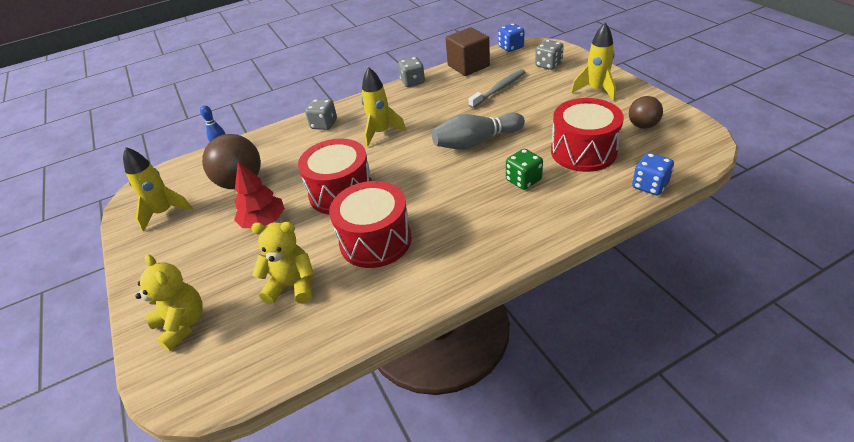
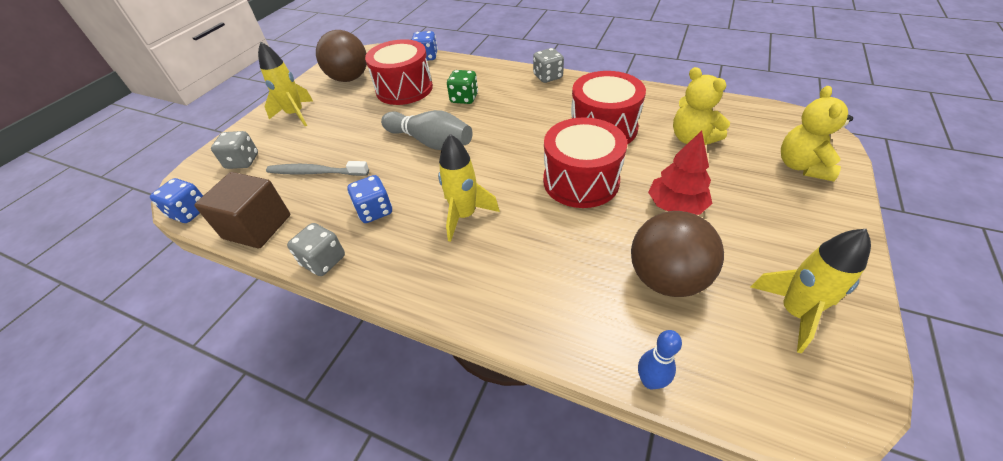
camera: 130 degrees left, 5 degrees up
(324, 124) = (489, 287): grey dice -> grey dice (548, 77)
(430, 103) = (375, 211): none -> blue dice
(642, 125) = (349, 78): brown ball -> brown ball, size x1.69

